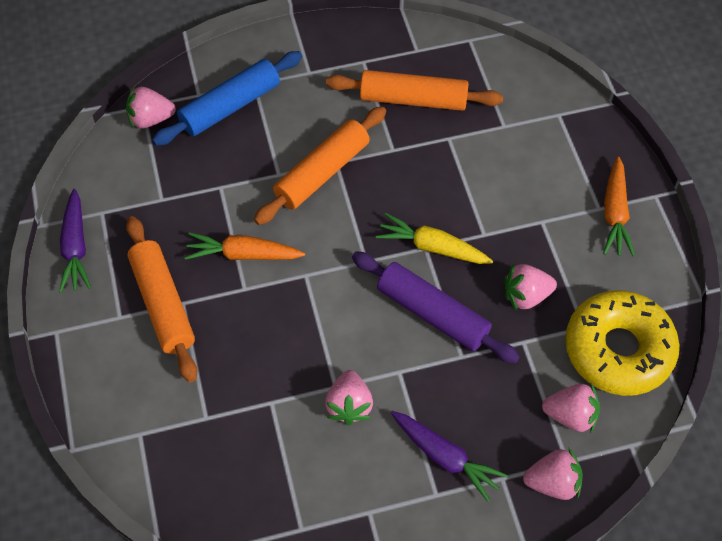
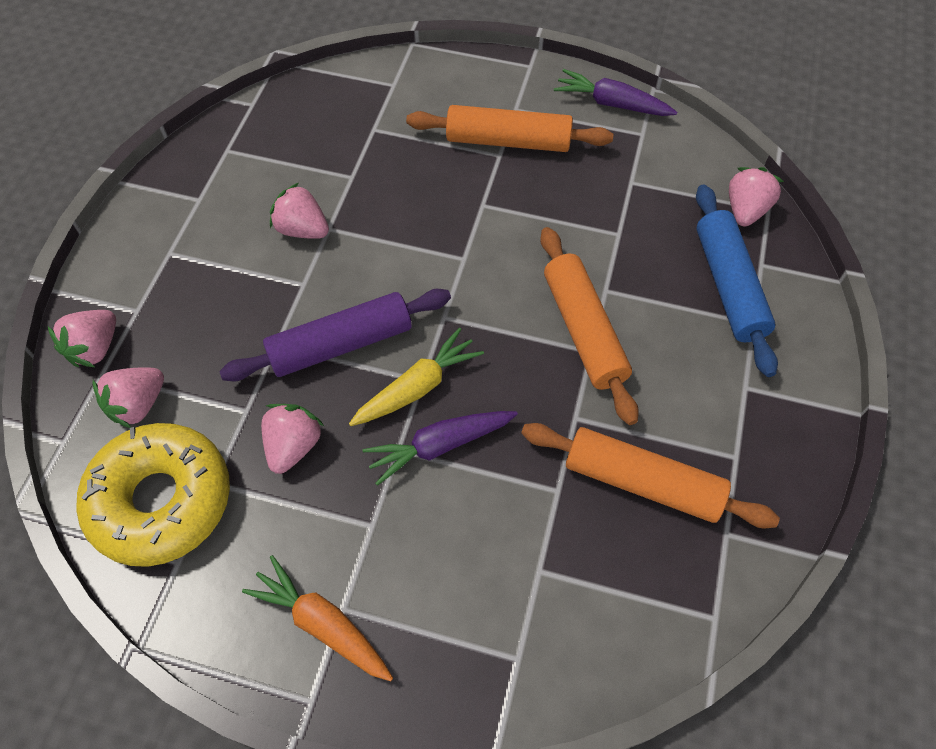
camera: 120 degrees right, 0 degrees up
(244, 254) = (522, 219): orange carrot -> none
(413, 99) = (642, 482): orange rolling pin -> orange rolling pin turned 75 degrees clockwise
(445, 457) = (194, 276): purple carrot -> purple carrot (440, 446)

